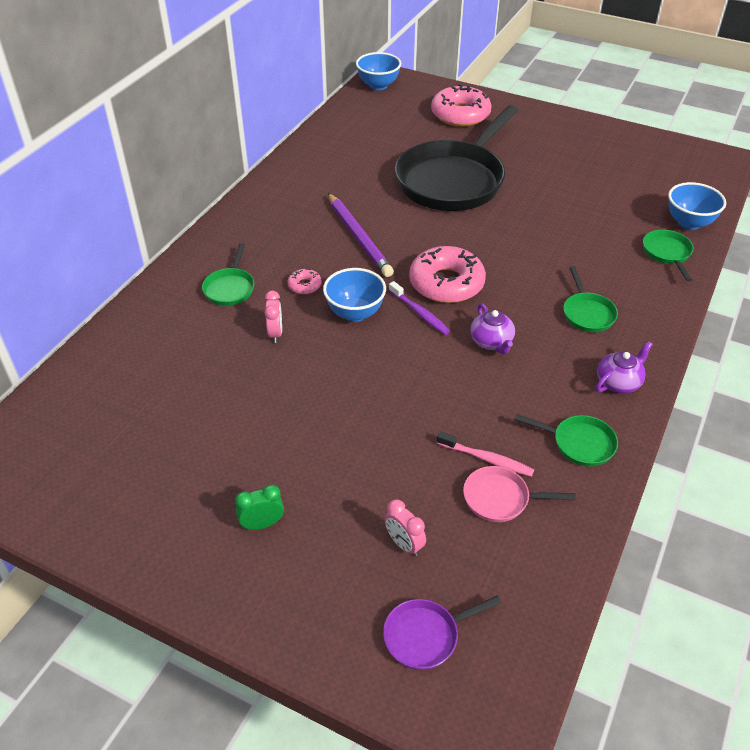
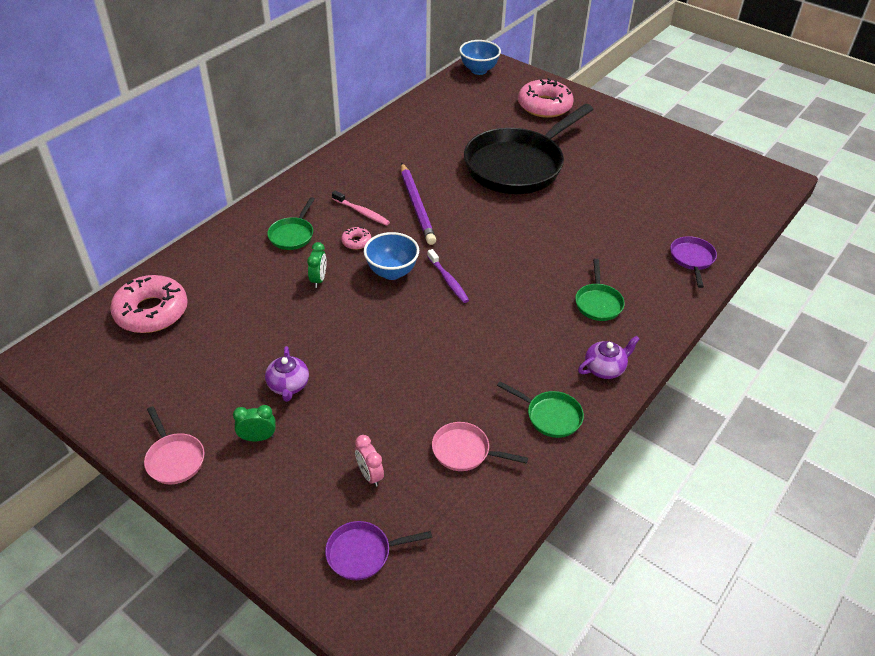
camera: 10 degrees right, 0 degrees up
(170, 566) = (174, 459): none -> pink pan
(275, 333) = (318, 279): pink clock -> green clock
(446, 283) = (480, 257): pink donut -> pink donut (151, 312)
(486, 459) = (464, 415): pink toothbrush -> pink toothbrush (361, 212)
(491, 342) = (503, 315): purple teapot -> purple teapot (288, 385)
(667, 253) = (692, 259): green pan -> purple pan
(689, 223) = (723, 234): blue bowl -> none

